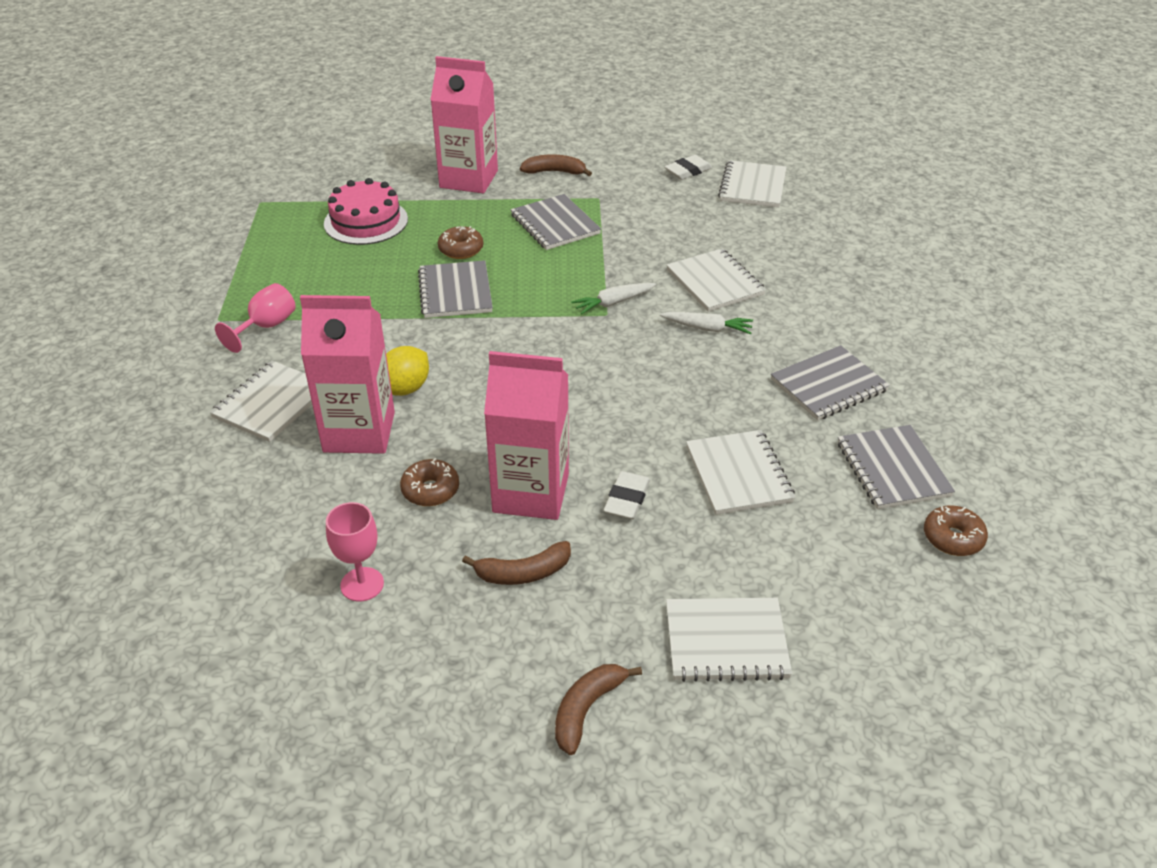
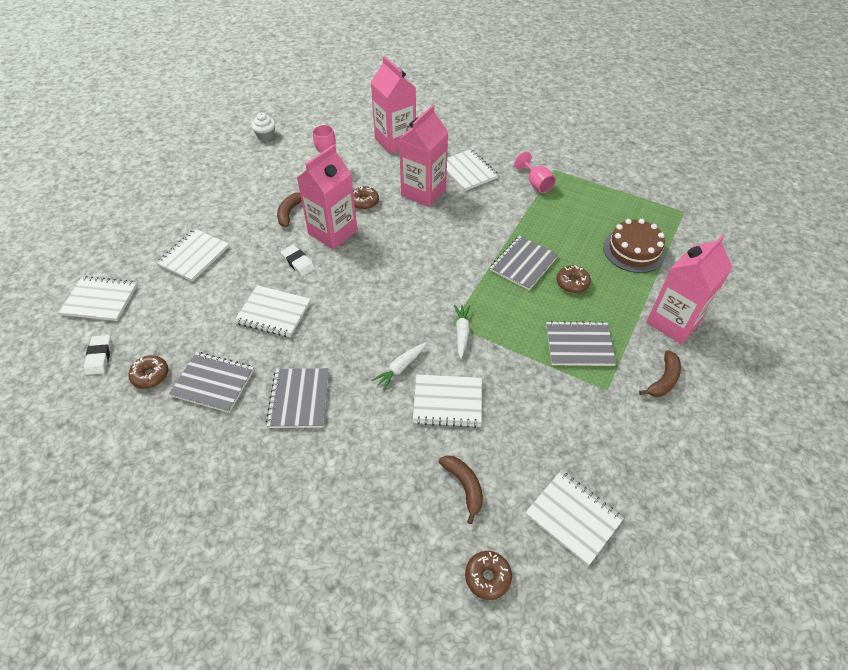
camera: 120 degrees right, 10 degrees up
(220, 527) = (395, 141): none -> pink carton
(301, 761) = (266, 136): none -> white cupcake
(366, 221) = (633, 250): pink cake -> brown cake
(405, 388) = (445, 216): yellow lemon -> none
(455, 292) = (523, 264): grey notebook -> grey notebook turned 75 degrees counterclockwise
(587, 709) = (211, 204): brown banana -> brown banana (464, 486)
(688, 171) = (625, 479): white eraser -> white eraser (99, 357)
(852, 211) = (487, 577): none -> brown donut
(924, 706) = (100, 300): none -> white notebook

